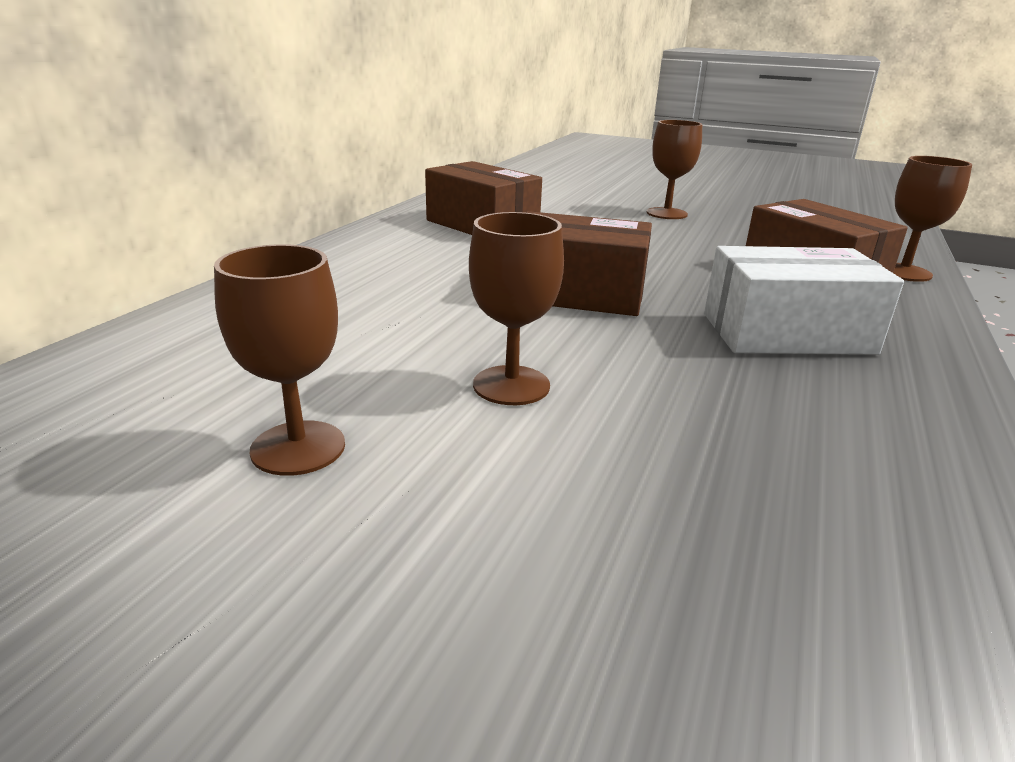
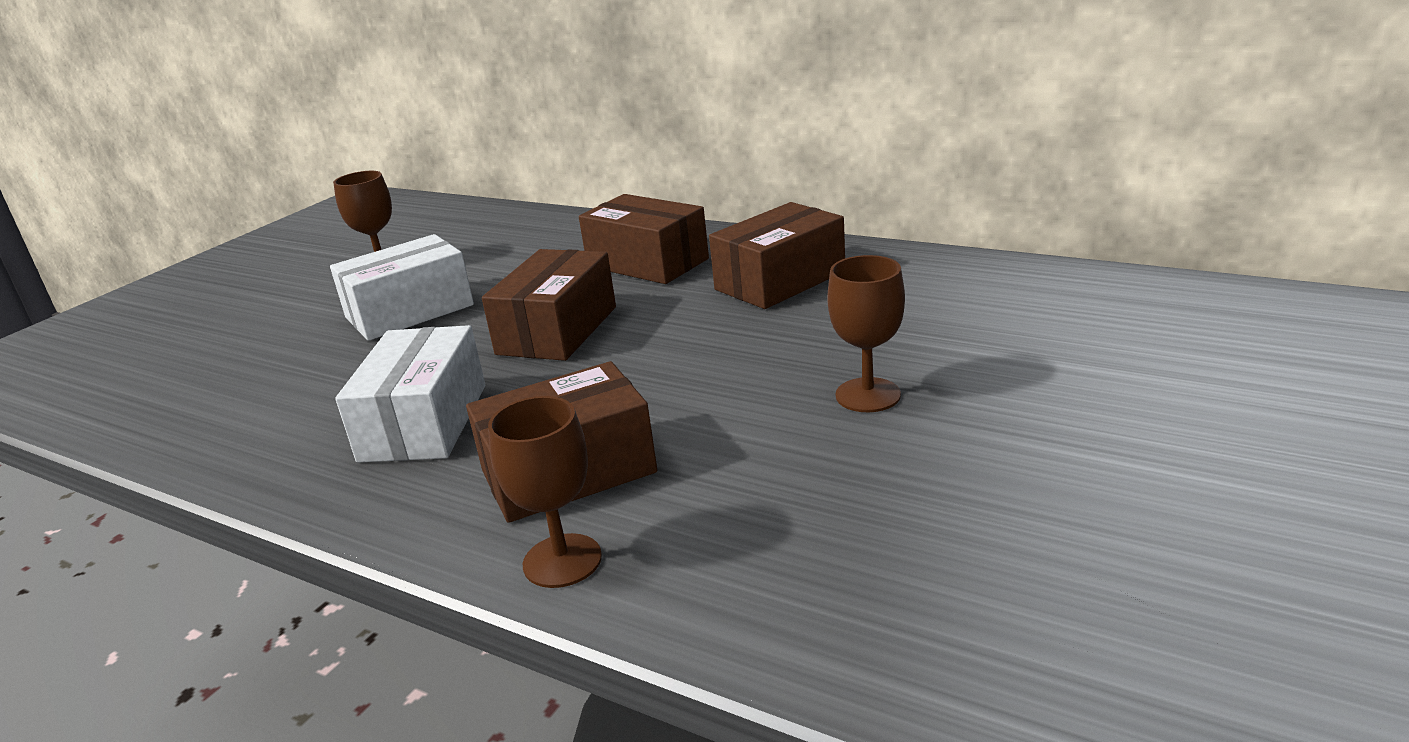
camera: 100 degrees right, 0 degrees up
(409, 265) = (647, 262): none -> brown box
(511, 385) = (409, 311): brown goblet -> white box

